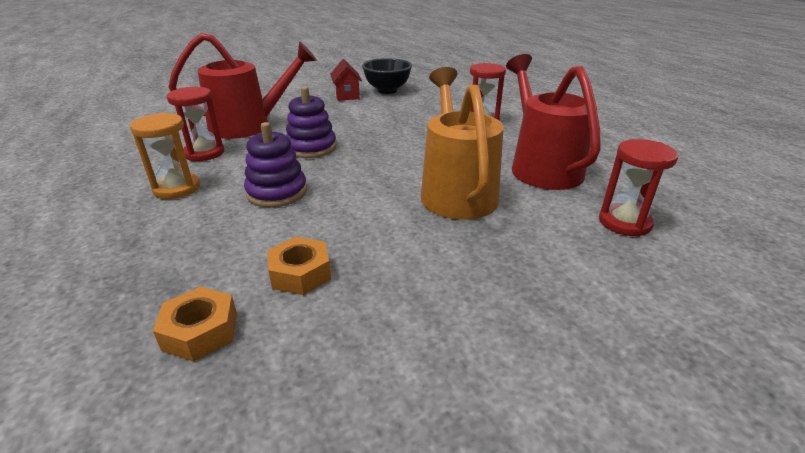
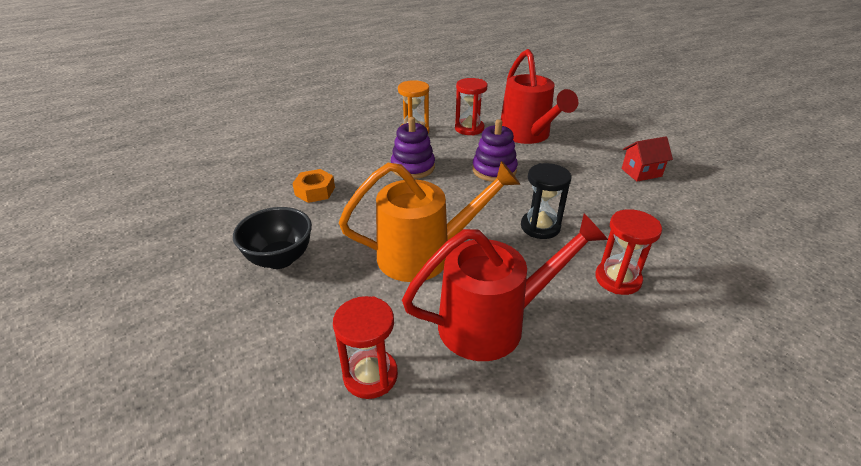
camera: 85 degrees right, 5 degrees up
(200, 331) = (273, 170): orange nut -> none
(387, 90) = (682, 198): black bowl -> black bowl (280, 259)
(416, 138) = (540, 227): none -> black hourglass

